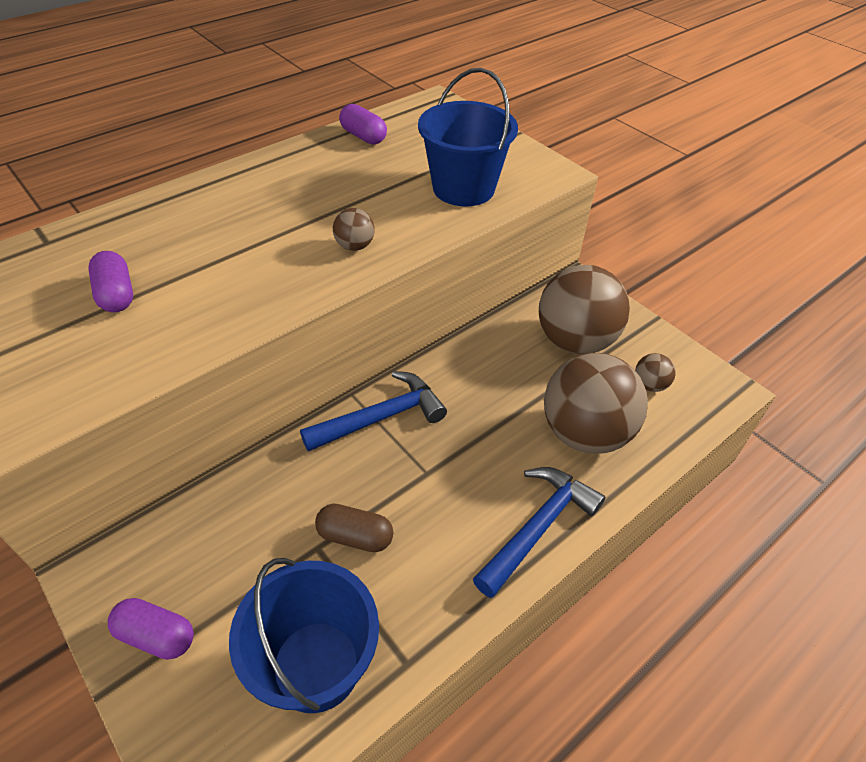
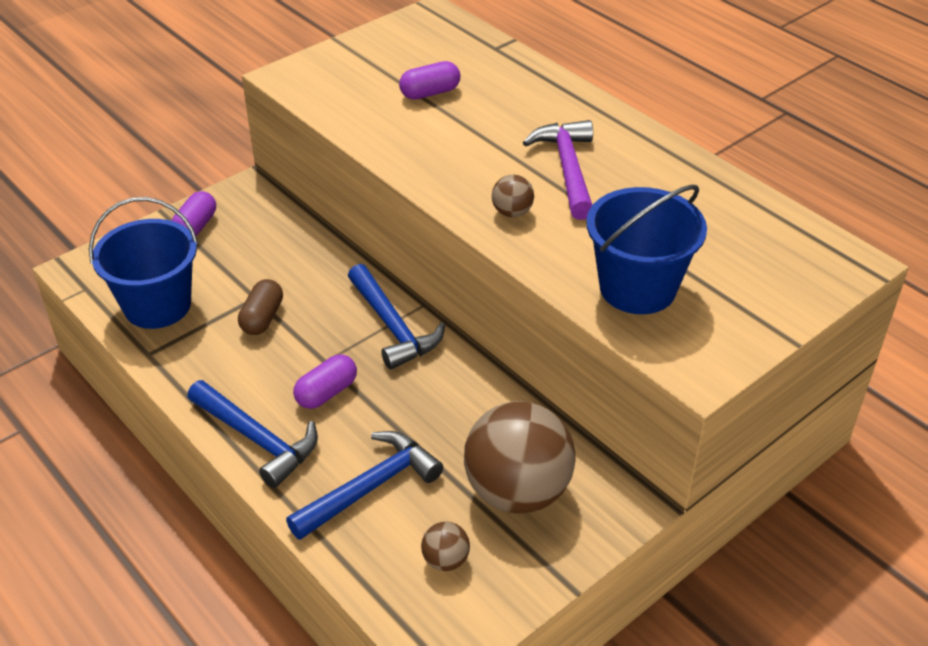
camera: 90 degrees right, 5 degrees down
(293, 210) = (567, 169): none -> purple hammer
(363, 136) = (731, 205): purple capsule -> purple capsule (326, 392)
(585, 433) = (370, 487): brown ball -> blue hammer

